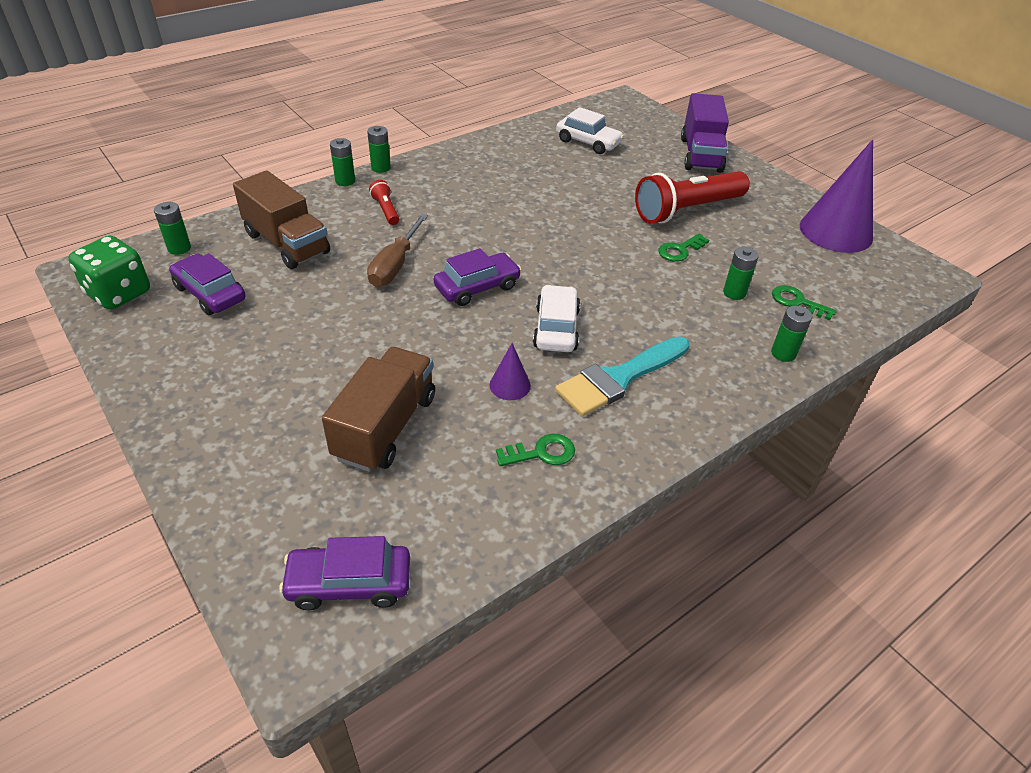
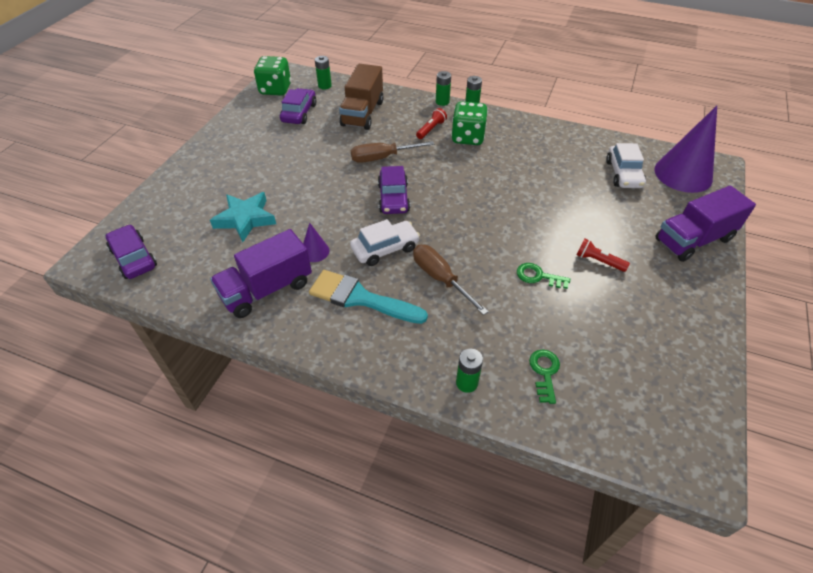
camera: 60 degrees right, 5 degrees up
(385, 427) = (245, 219): brown truck -> turquoise star
(431, 194) = (468, 137): none -> green dice
(477, 287) = (393, 198): purple car -> purple car turned 60 degrees clockwise
(541, 453) = (267, 289): green key -> purple truck
(635, 309) = (440, 278): none -> brown screwdriver
(687, 210) = (598, 261): red flashlight -> red flashlight, size x0.45
(734, 293) = (516, 327): green battery -> none
(835, 231) = (685, 370): purple cone -> purple cone (683, 174)

